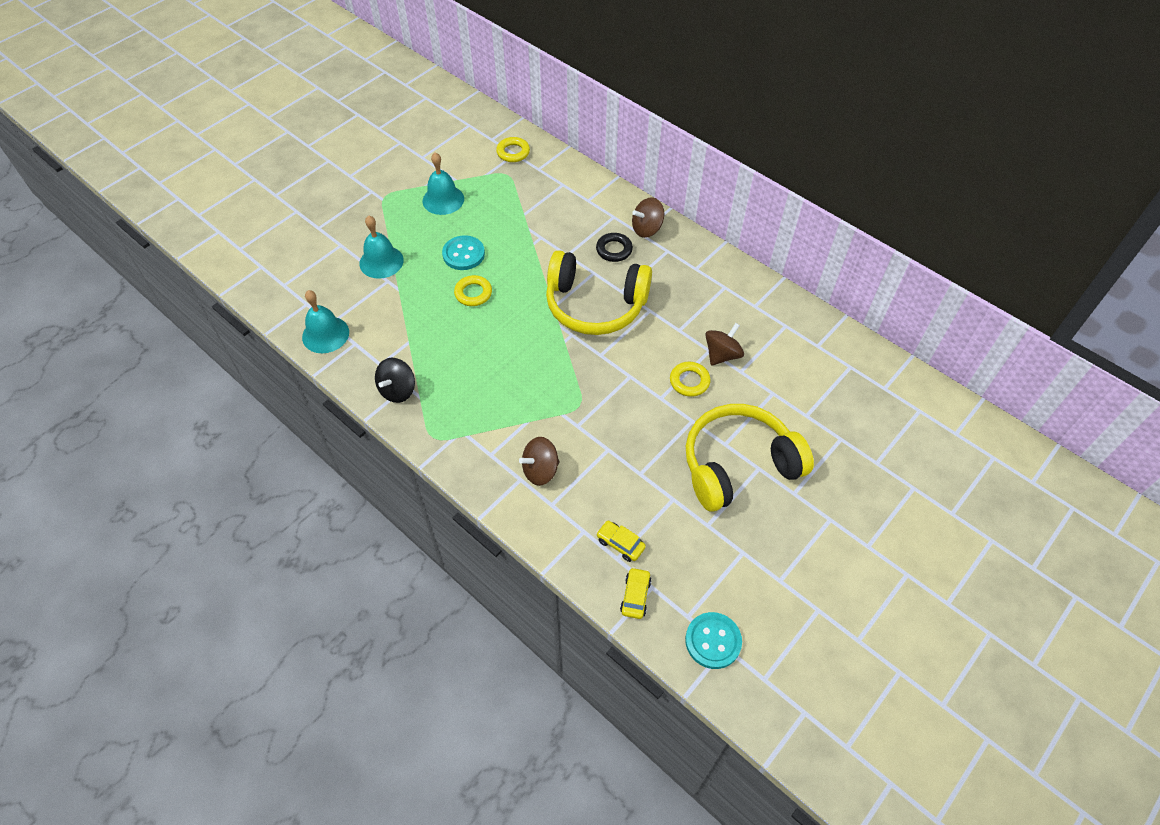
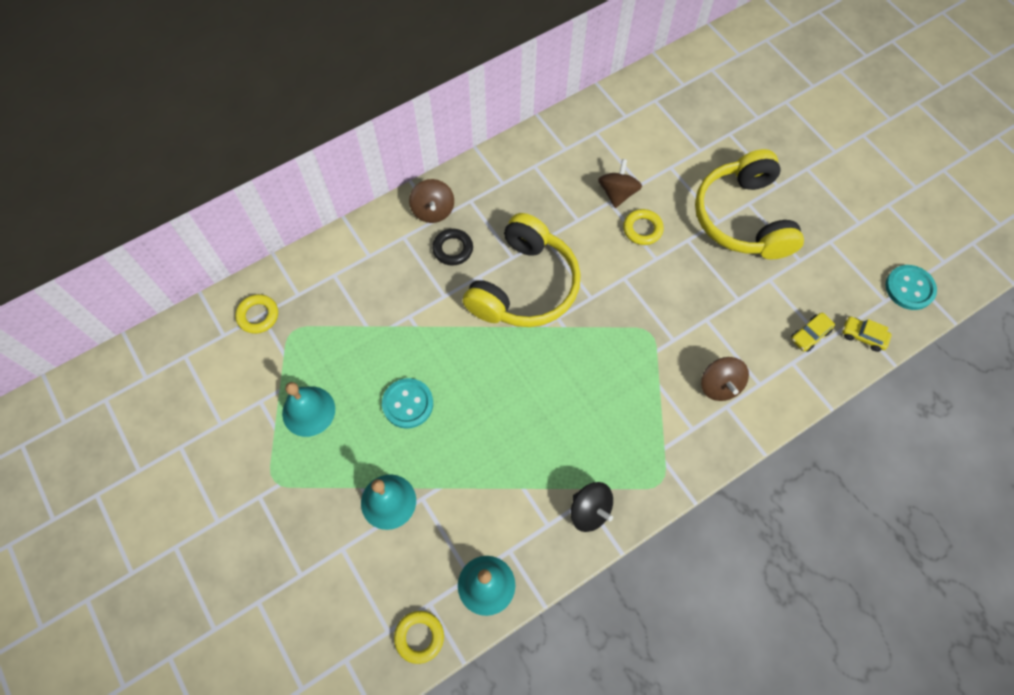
camera: 75 degrees left, 10 degrees up
(473, 293) = (471, 404): yellow ring -> yellow ring (419, 637)
(722, 355) = (617, 193): brown spinning top -> brown spinning top turned 45 degrees clockwise

